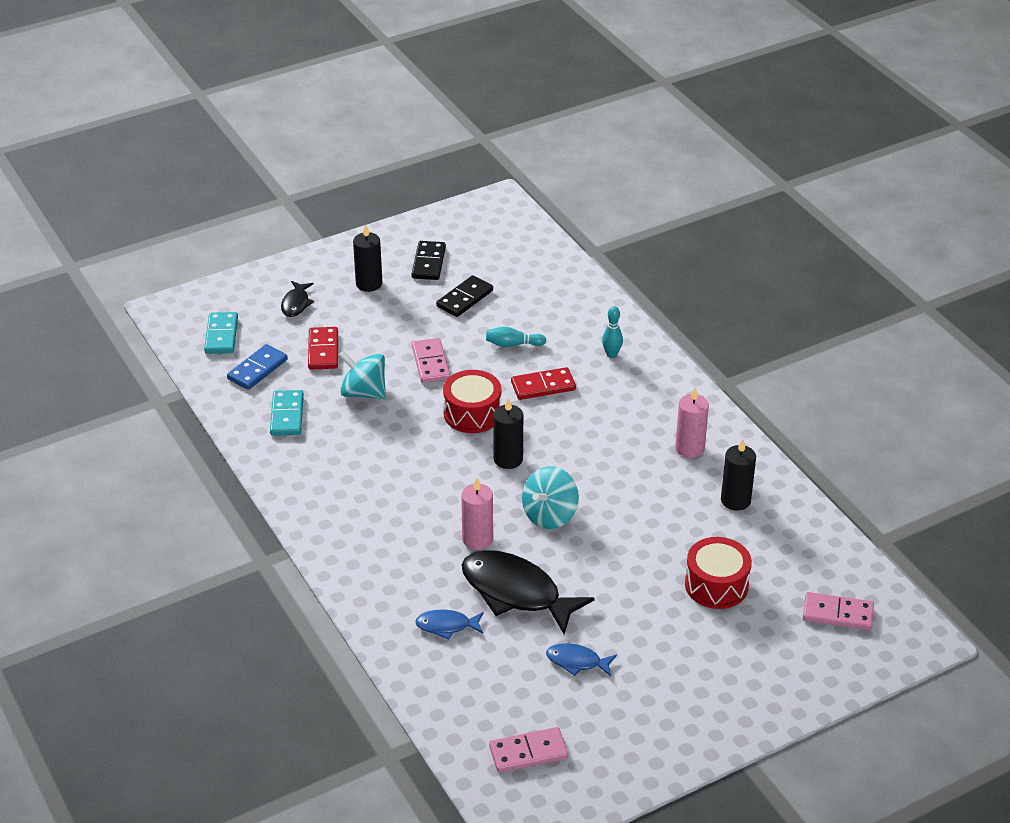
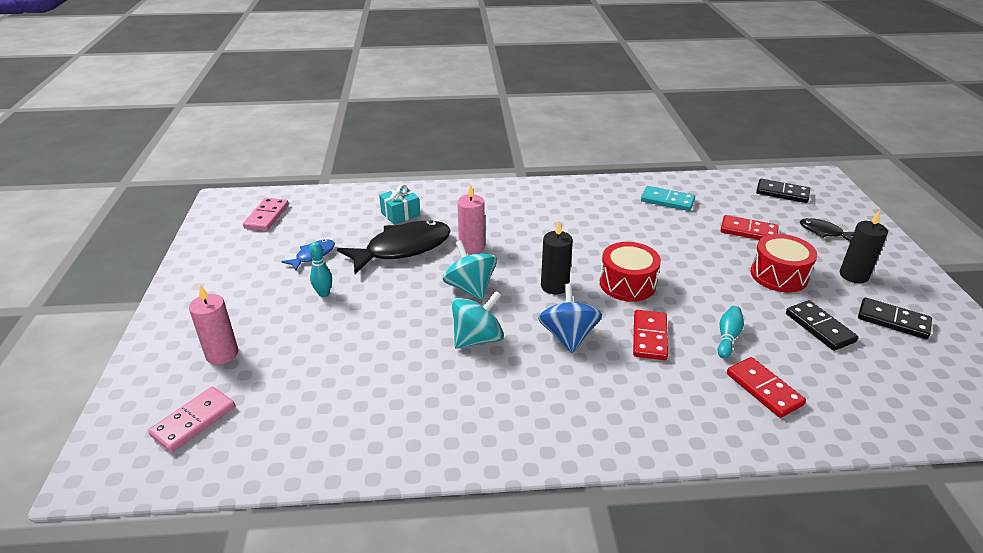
camera: 115 degrees right, 5 degrees down
(221, 335) = (782, 193): turquoise domino -> black domino
(257, 369) = (731, 199): blue domino -> none
(363, 392) = (682, 237): turquoise spinning top -> turquoise spinning top (477, 339)
(431, 363) = (712, 280): pink domino -> none
(446, 626) = (400, 214): blue fish -> turquoise gift
(565, 320) = (764, 389): none -> red domino
(576, 432) = (568, 336): none -> blue spinning top
(611, 354) = (686, 406): turquoise bowling pin -> turquoise bowling pin (324, 294)
(689, 448) = (496, 409): pink candle -> pink candle (222, 354)
(716, 585) = (308, 353): red drum -> red drum (779, 275)
(735, 500) = (396, 412): black candle -> none

